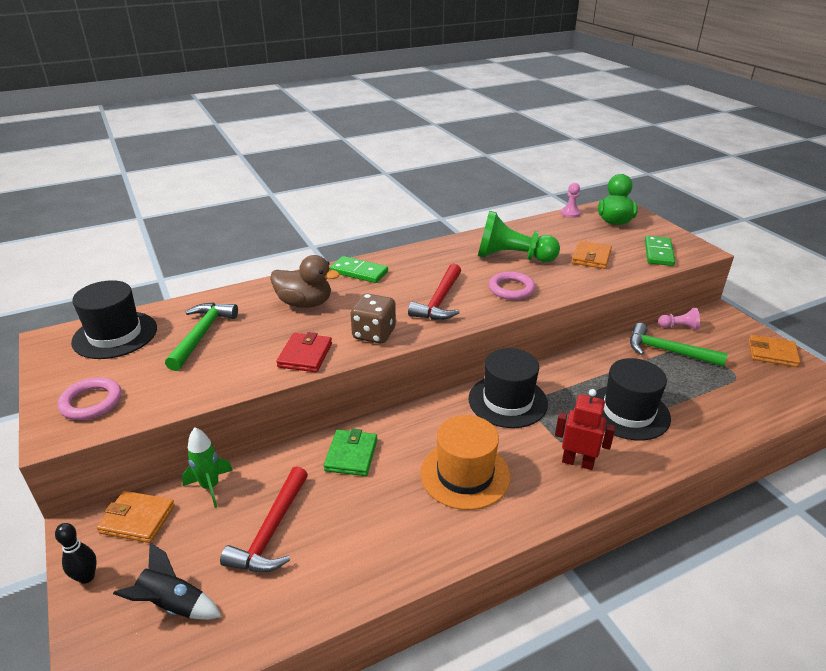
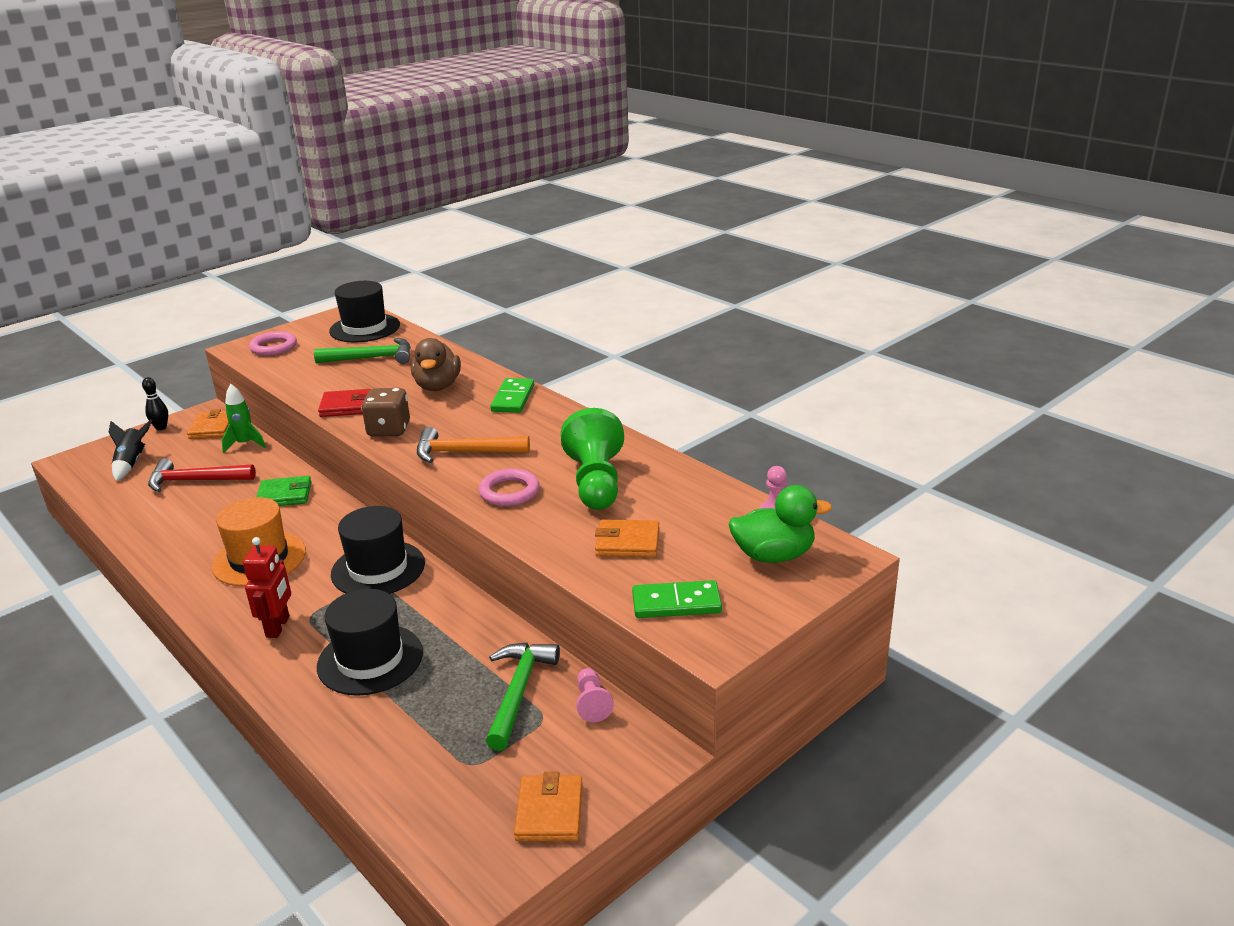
camera: 75 degrees right, 5 degrees down
(439, 301) = (464, 452): red hammer -> orange hammer

